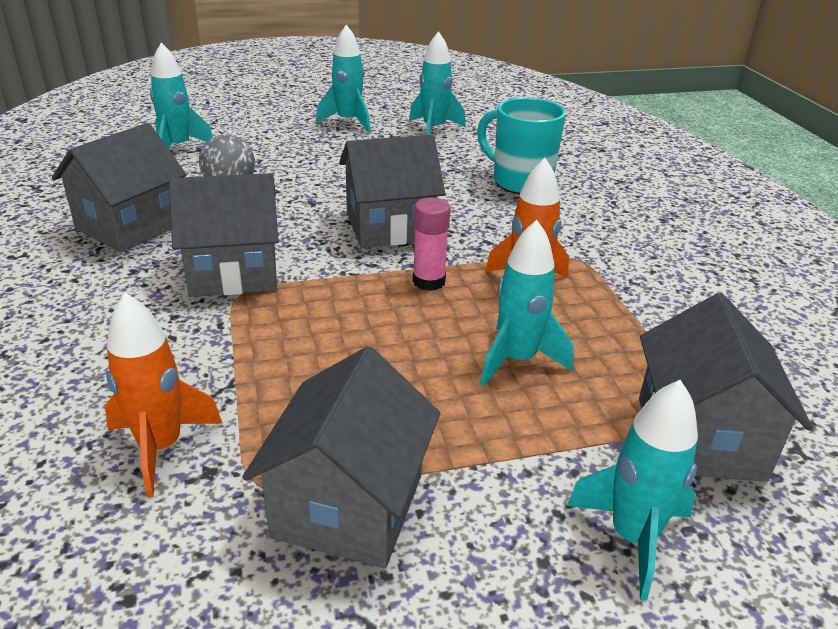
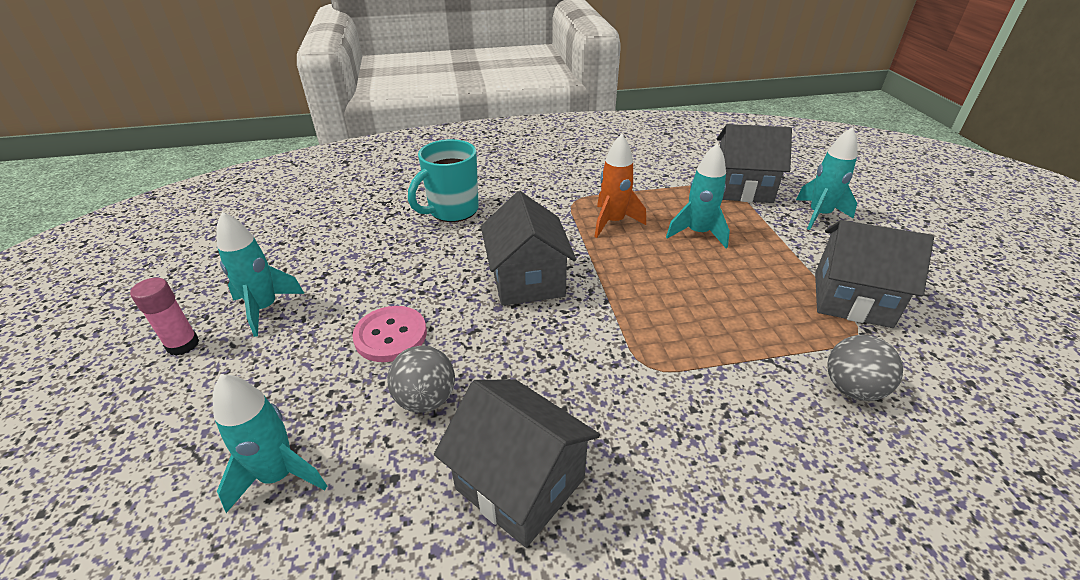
camera: 85 degrees left, 5 degrees up
(161, 447) = (852, 388): orange rocket -> grey ball
(234, 272) = (613, 375): grey house -> none
(309, 168) = (390, 335): none -> pink button
(429, 281) = (613, 263): pink glue stick -> pink glue stick (183, 345)
(434, 129) = (318, 248): turquoise rocket -> none

